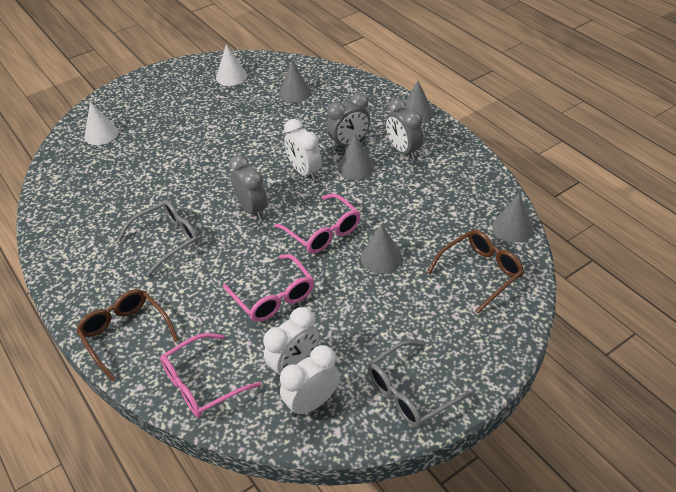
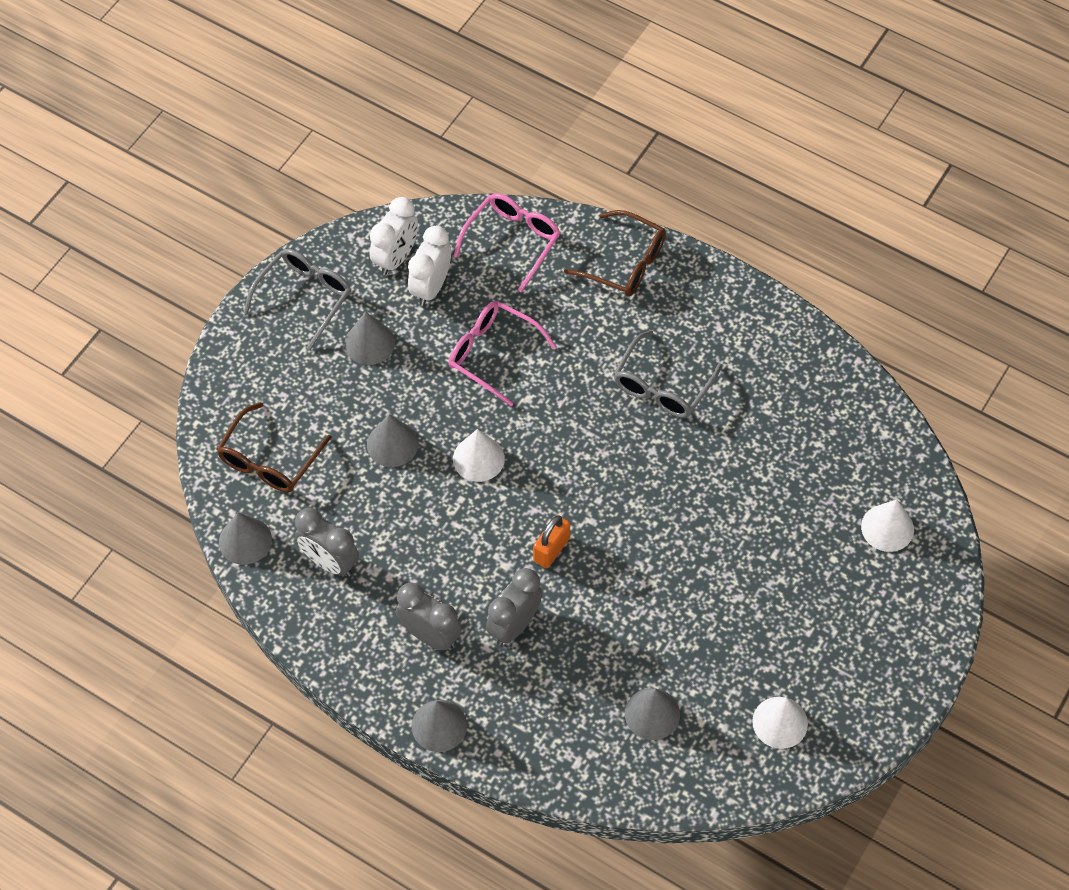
camera: 155 degrees right, 15 degrees up
(252, 209) = (586, 464): grey clock -> grey clock (329, 562)
(304, 172) = (551, 550): white clock -> orange padlock
(323, 232) = (478, 458): pink glasses -> white cone
(356, 167) = (484, 580): grey cone -> grey cone (369, 343)

